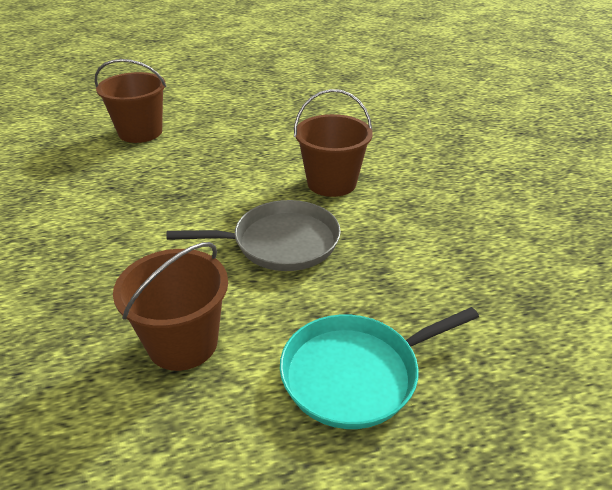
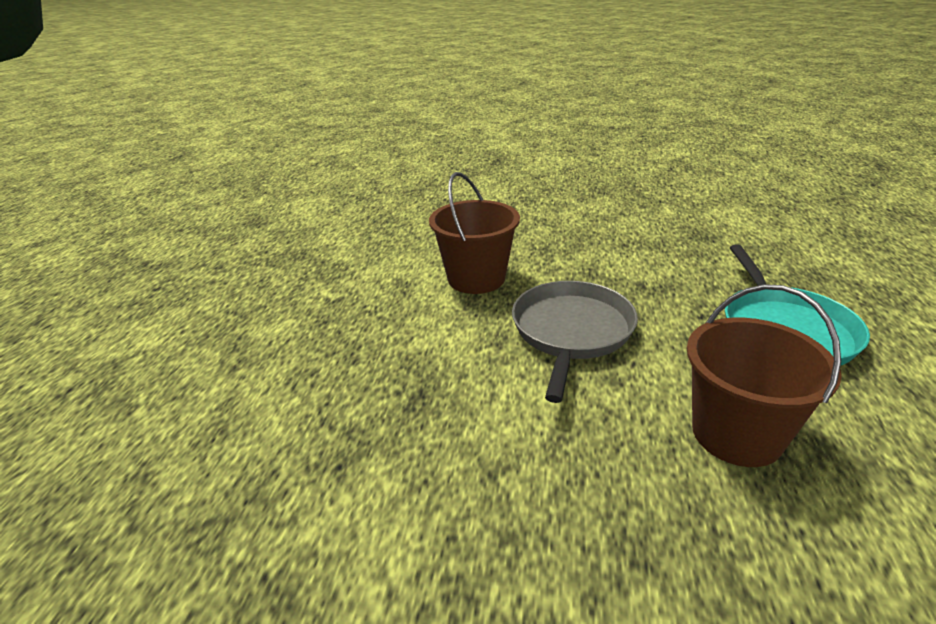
camera: 65 degrees left, 5 degrees down
(140, 132) = (190, 411): brown bucket -> none

